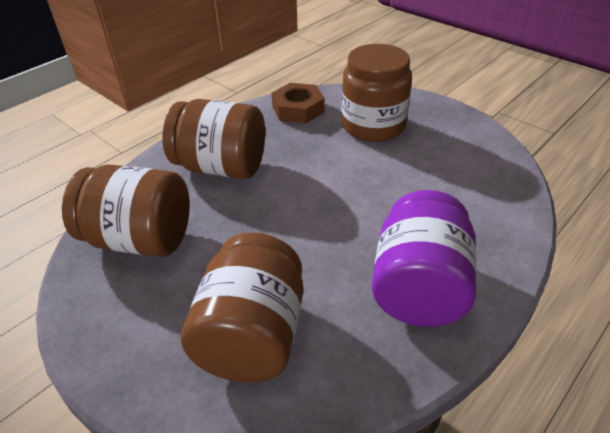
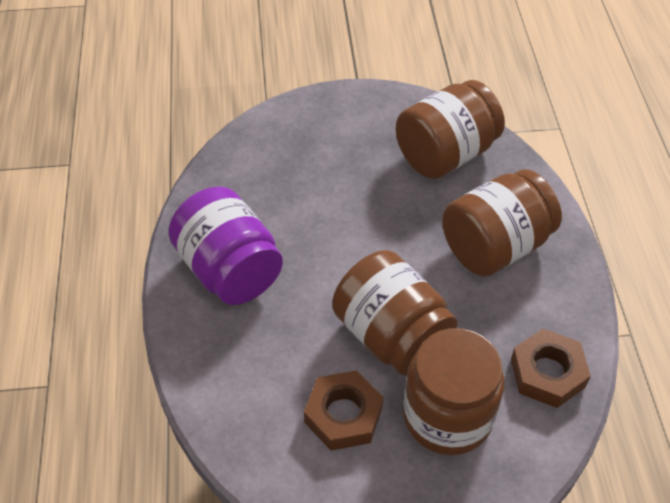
camera: 130 degrees right, 10 degrees up
(252, 335) = (294, 164): brown jar -> brown jar (392, 335)
(431, 158) = (343, 415): none -> brown nut

